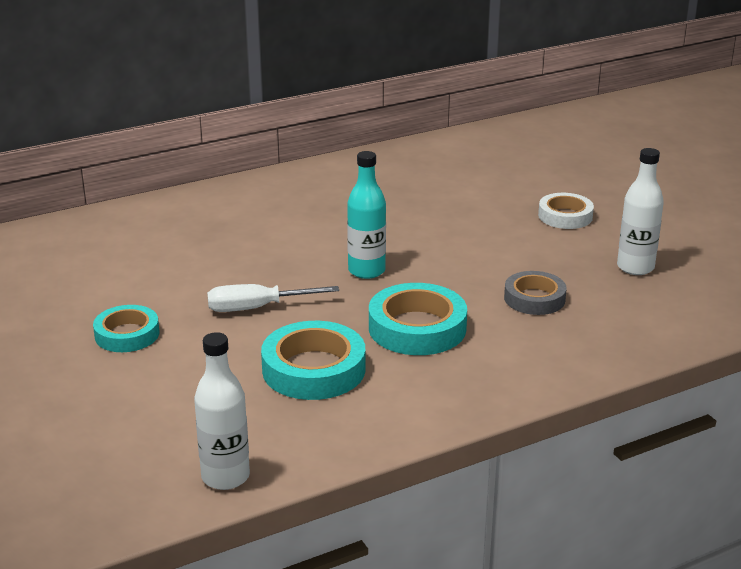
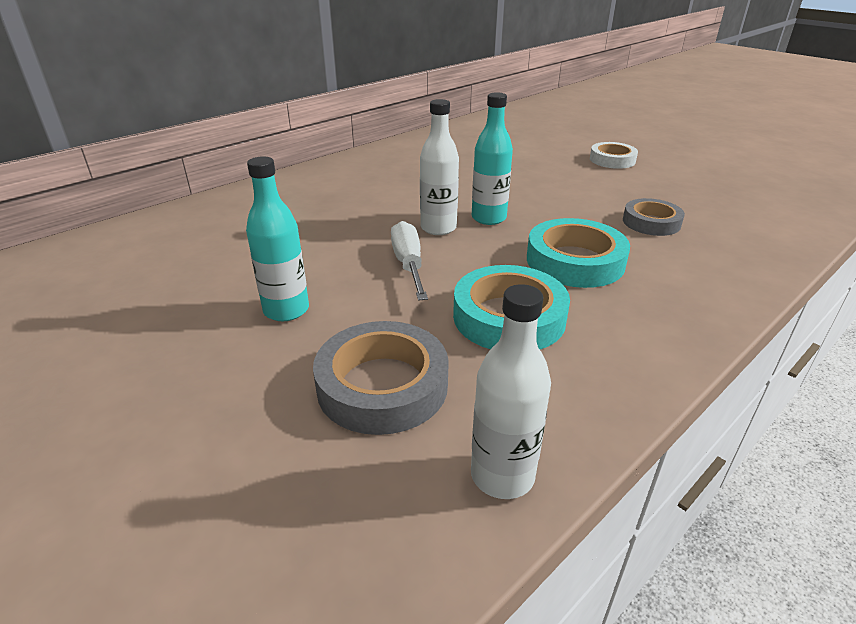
camera: 15 degrees left, 5 degrees up
(127, 334) = (286, 310): turquoise tape -> turquoise bottle
(174, 405) = (382, 385): none -> grey tape
(256, 308) = (408, 264): white screwdriver -> white screwdriver turned 105 degrees clockwise
(635, 267) = (703, 189): white bottle -> white bottle (438, 228)

